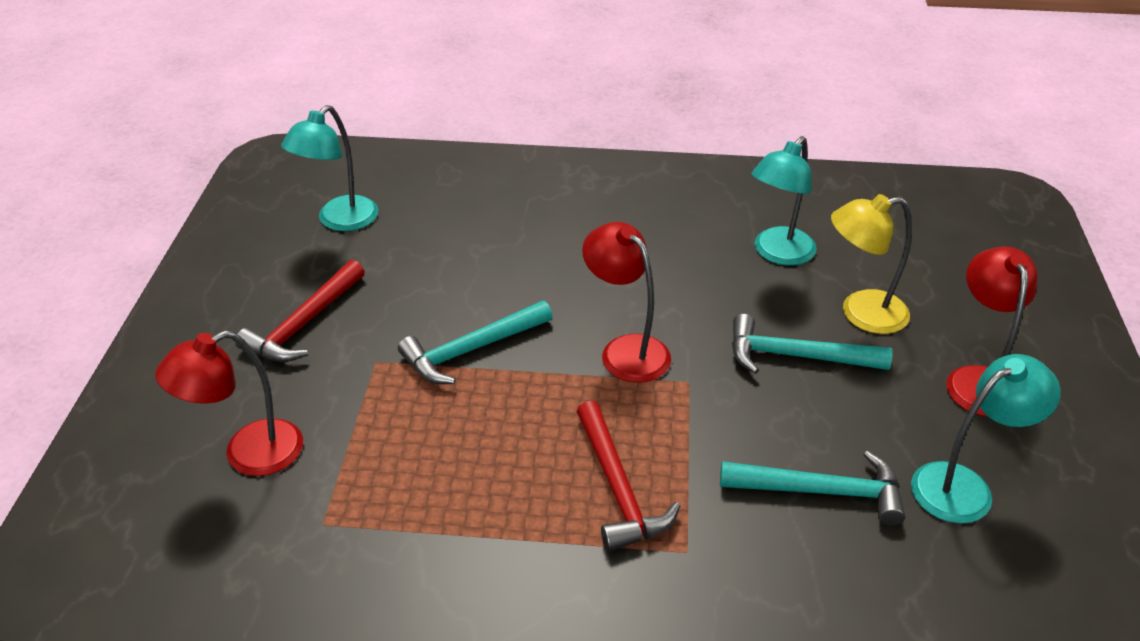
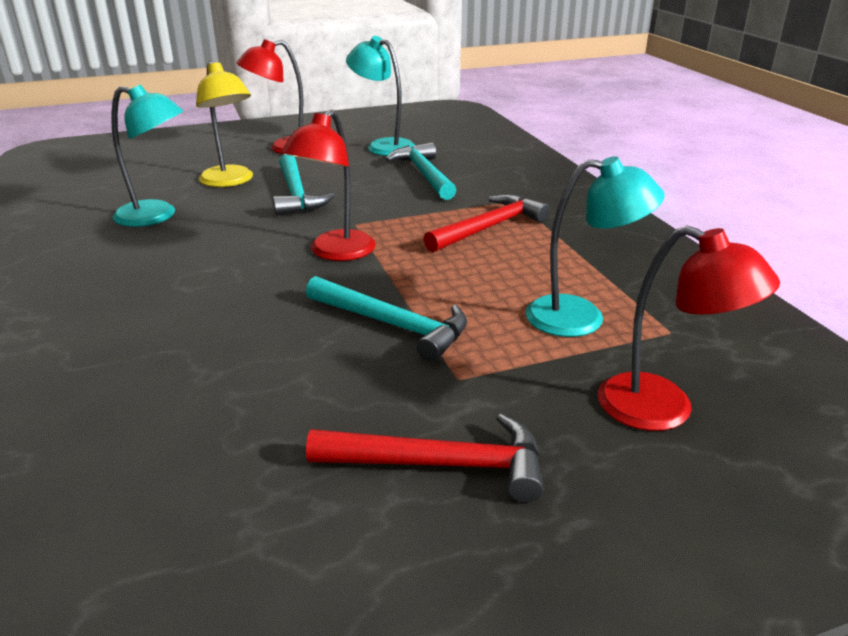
camera: 115 degrees left, 10 degrees down
(339, 221) = (168, 543): turquoise lamp -> turquoise lamp (581, 318)

